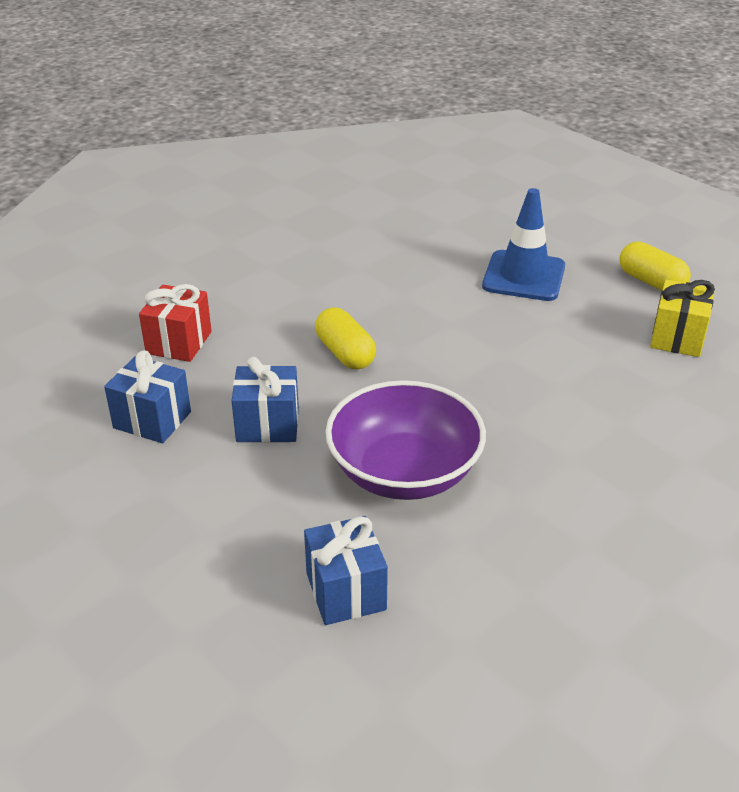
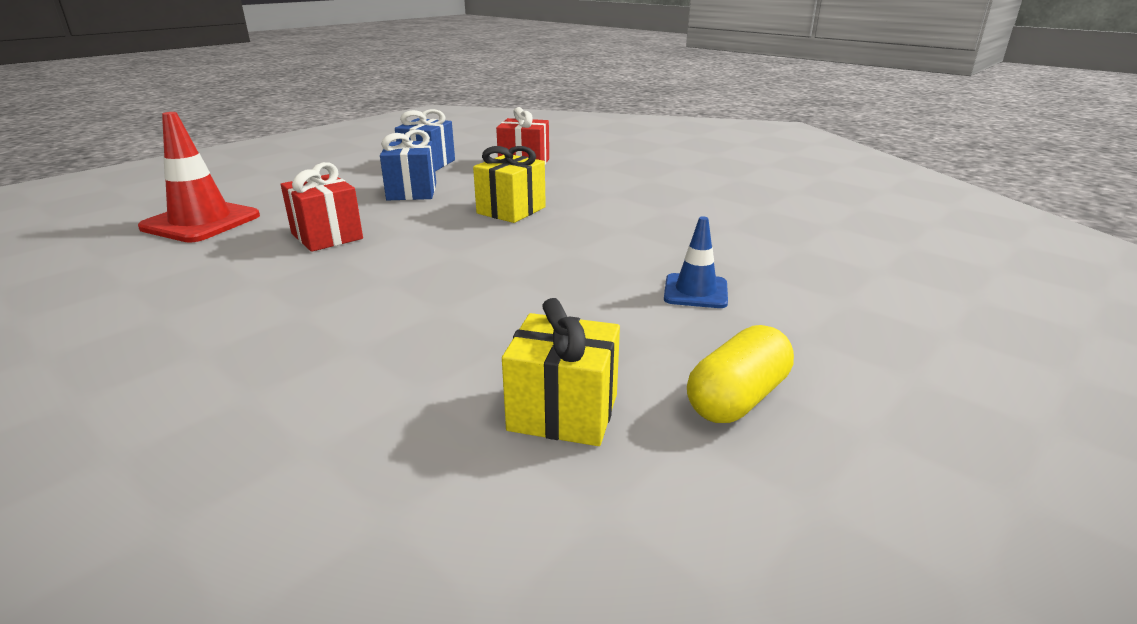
camera: 85 degrees right, 10 degrees down
(345, 353) = (511, 210): yellow capsule -> yellow gift
(345, 591) = (201, 222): blue gift -> red traffic cone
(404, 472) = (327, 236): purple bowl -> red gift
(524, 276) = (695, 291): blue traffic cone -> blue traffic cone, size x0.58

